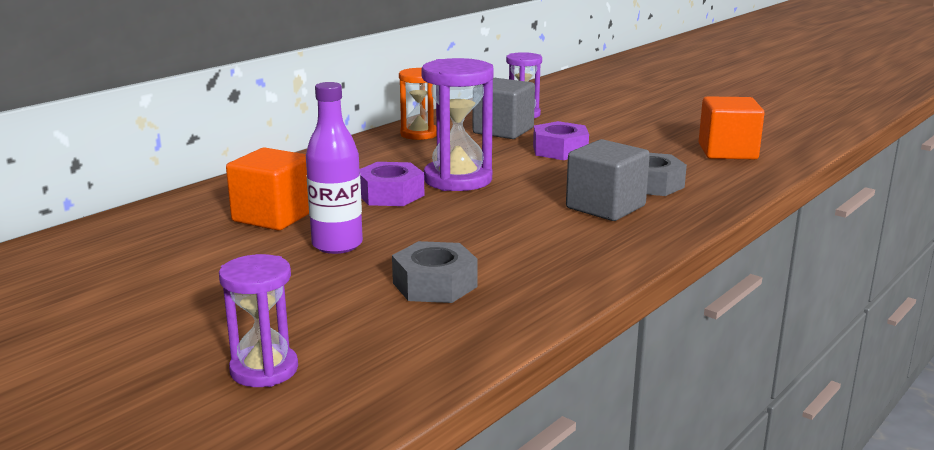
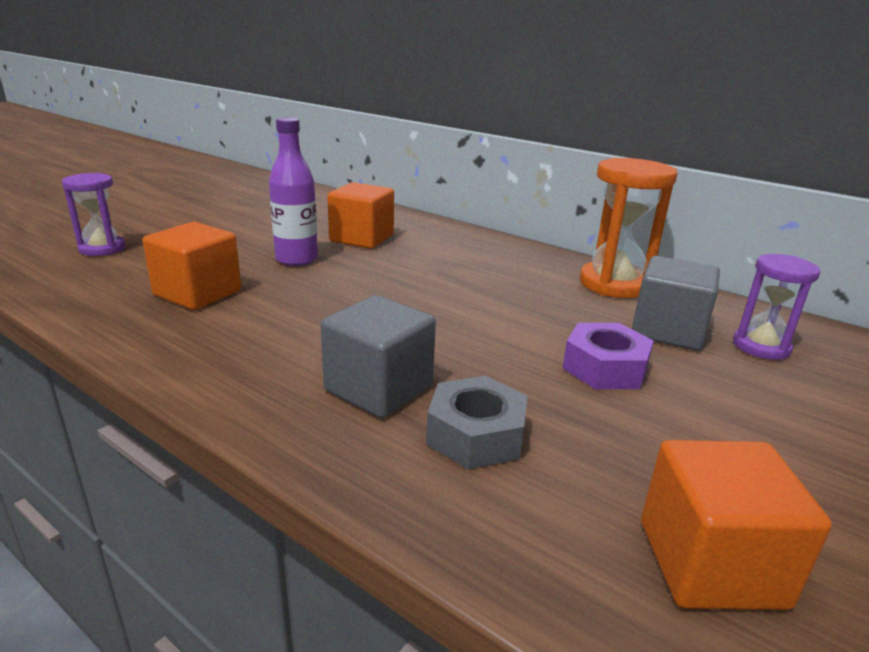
camera: 85 degrees right, 5 degrees up
(390, 195) = (414, 274): purple nut -> none
(419, 134) = (614, 284): orange hourglass -> orange hourglass, size x1.58
(435, 285) = (198, 293): grey nut -> orange cube
(458, 180) = (464, 303): purple hourglass -> none

